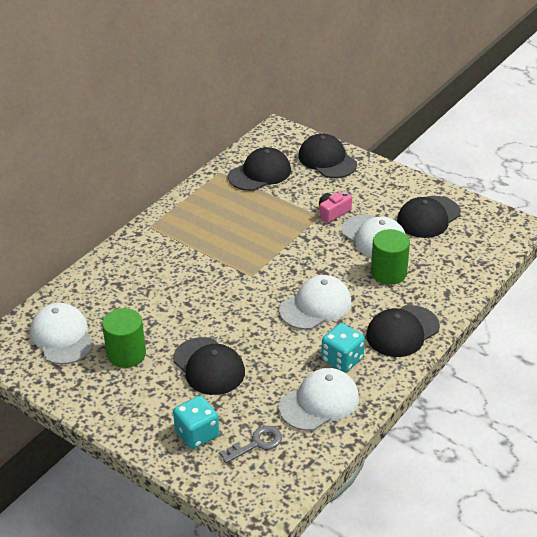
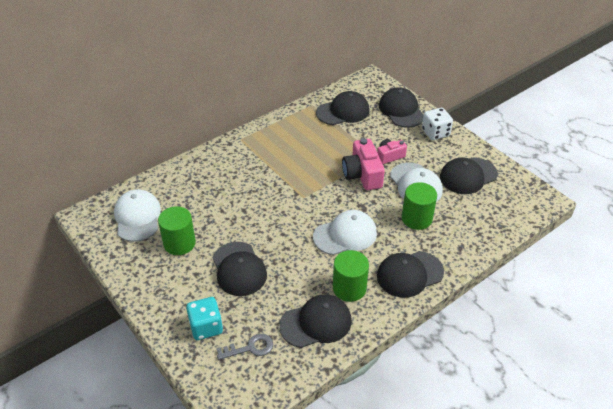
camera: 15 degrees right, 5 degrees up
(310, 238) = (362, 174): none -> pink camera
(319, 402) = (316, 323): white cap -> black cap
(342, 359) = (349, 288): turquoise dice -> green cylinder
(375, 178) = (435, 133): none -> white dice

